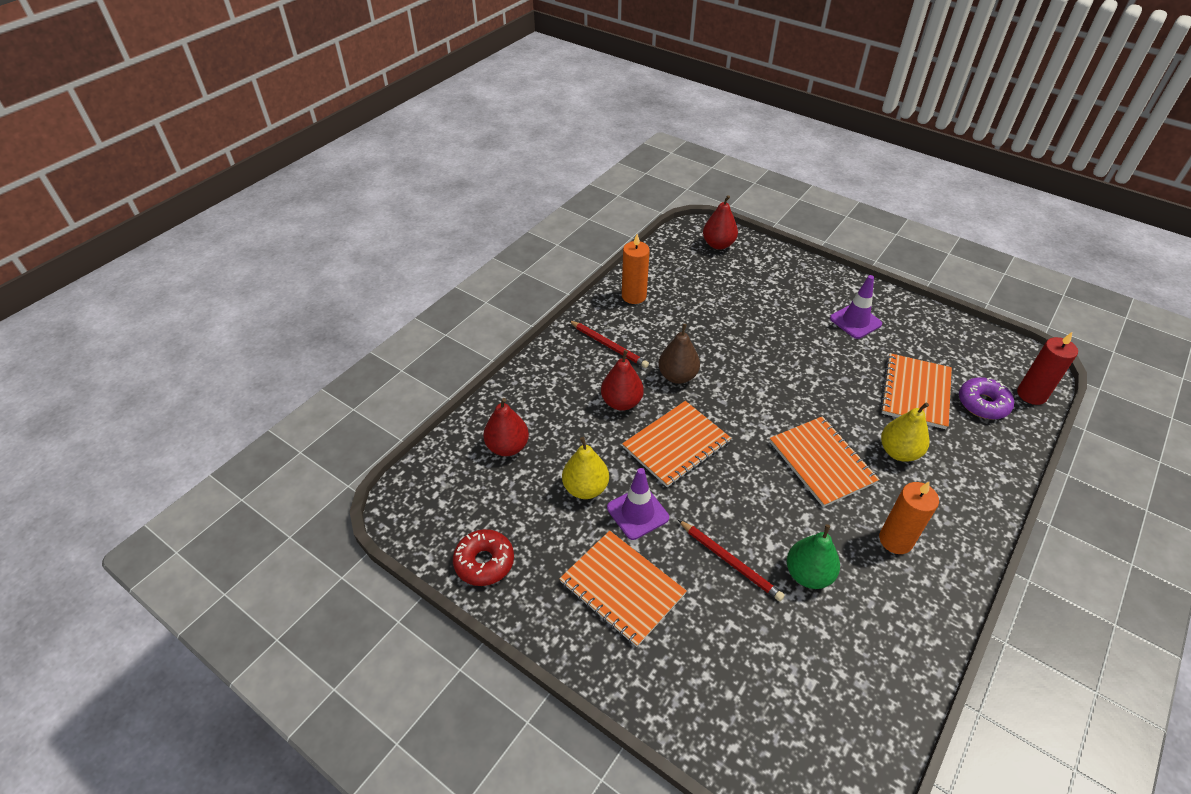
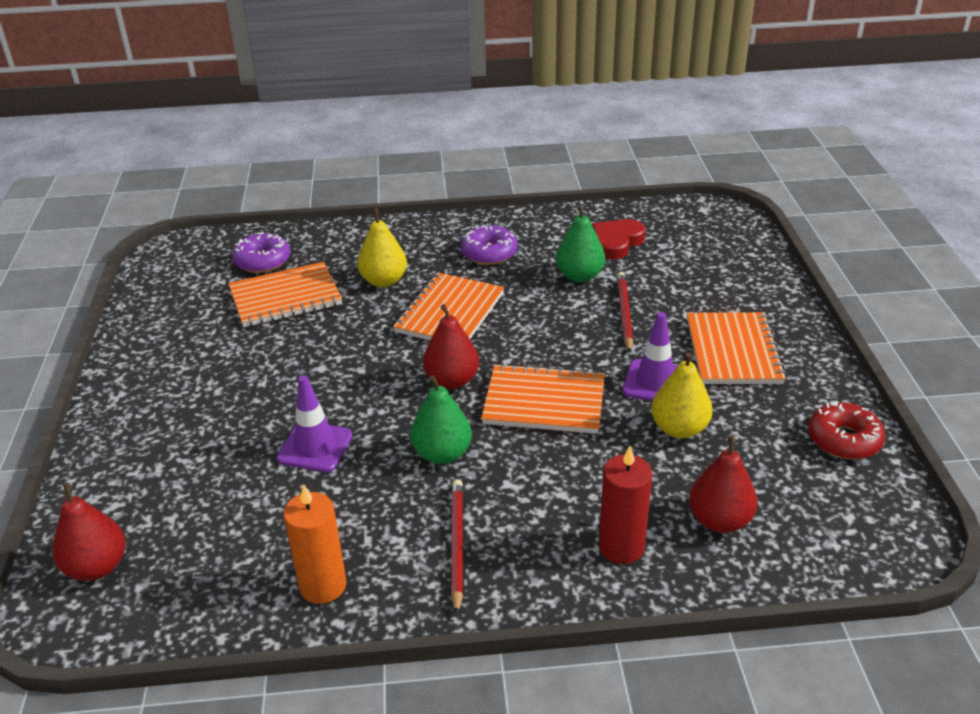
camera: 130 degrees left, 10 degrees down
(621, 402) = (538, 473): red pear -> red pear (452, 381)
(677, 376) = (442, 454): brown pear -> green pear
(844, 647) = (616, 242): none -> red heart
(855, 321) = (193, 370): purple traffic cone -> purple traffic cone (315, 447)
(895, 540) = (489, 253): orange candle -> purple donut
(1031, 394) = (220, 243): red candle -> red candle (621, 547)

